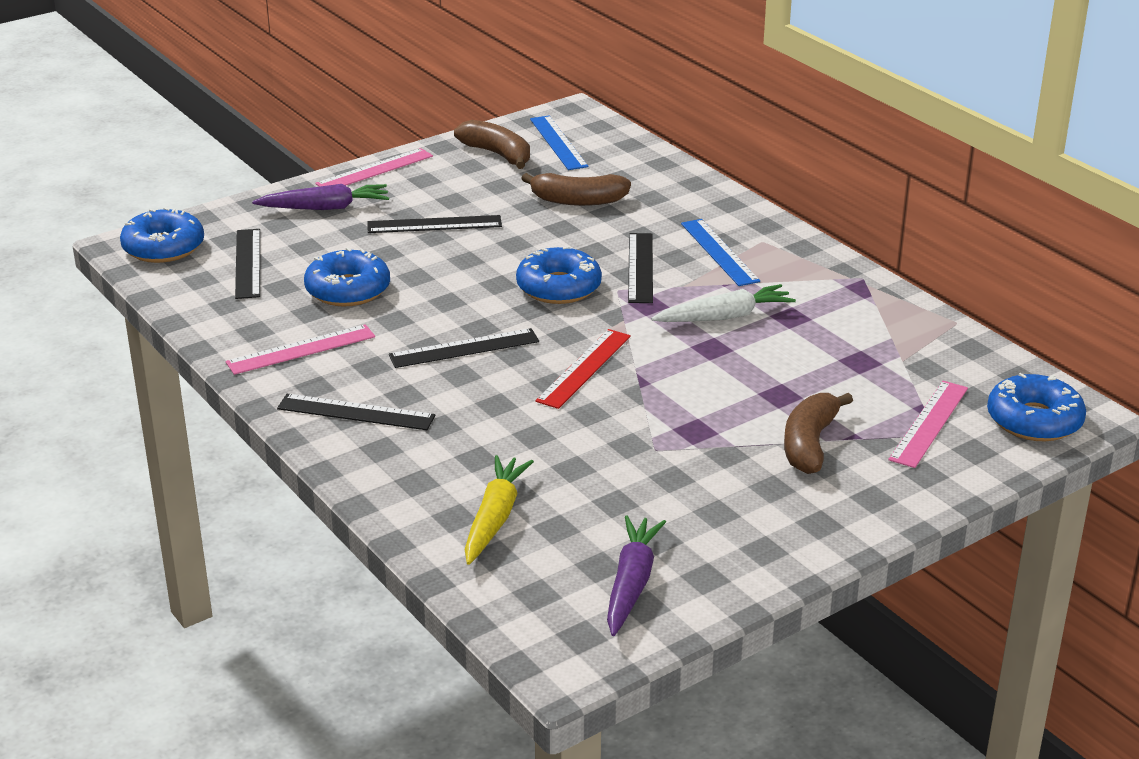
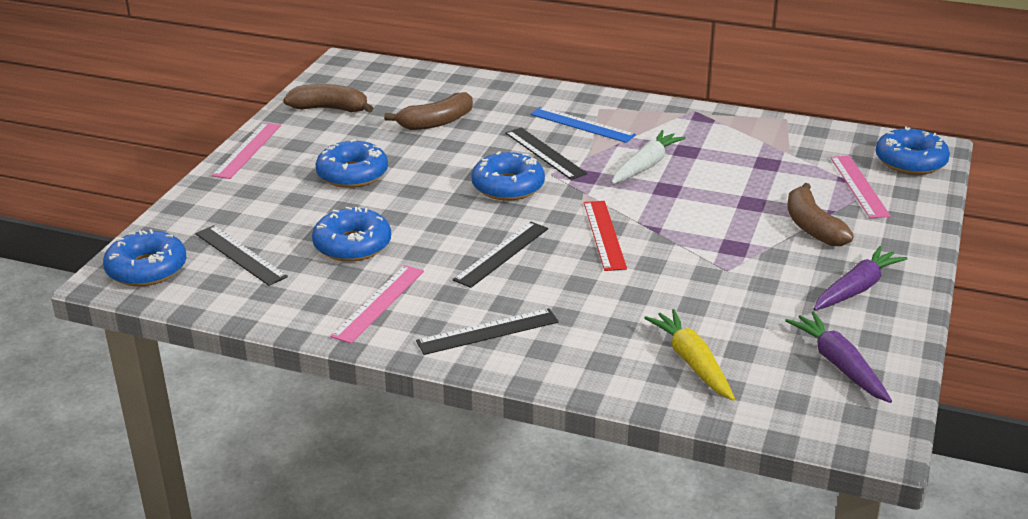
camera: 35 degrees left, 0 degrees up
(325, 208) = (246, 191): purple carrot -> purple carrot (856, 288)
(434, 224) = (352, 174): black ruler -> blue donut
(558, 142) = (364, 87): blue ruler -> none

